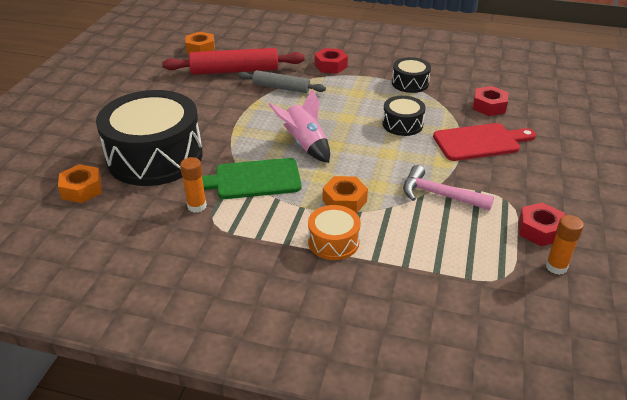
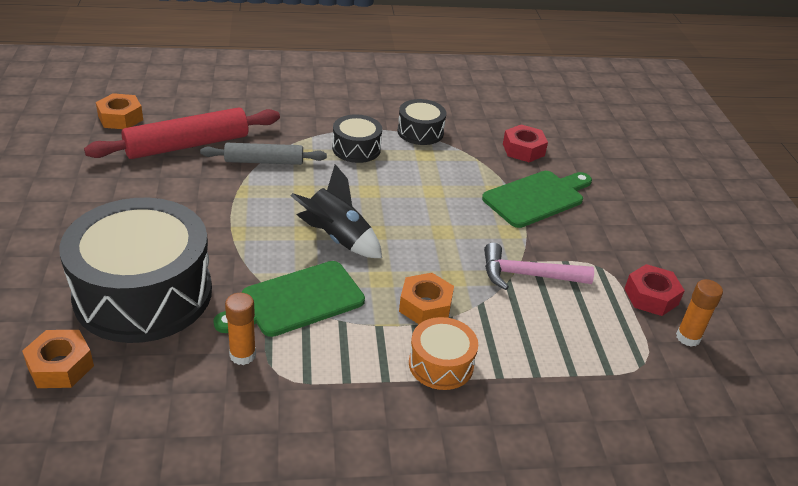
camera: 25 degrees left, 0 degrees up
(305, 145) = (337, 238): pink rocket -> black rocket
(330, 66) = (311, 121): red nut -> none
(402, 124) = (440, 189): black drum -> black drum (356, 149)
(480, 142) = (537, 198): red cutting board -> green cutting board

